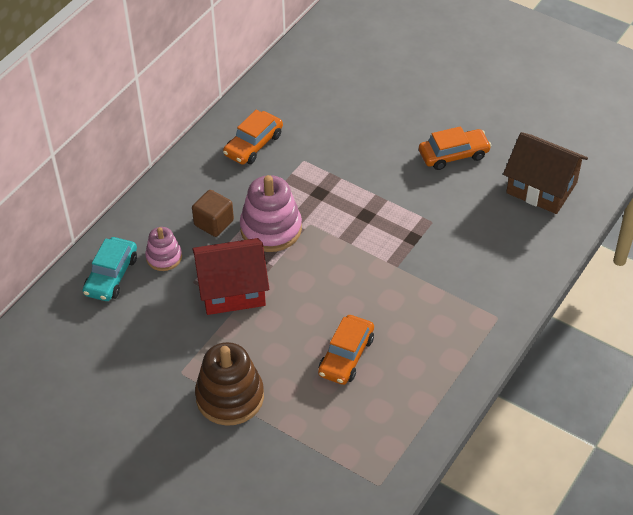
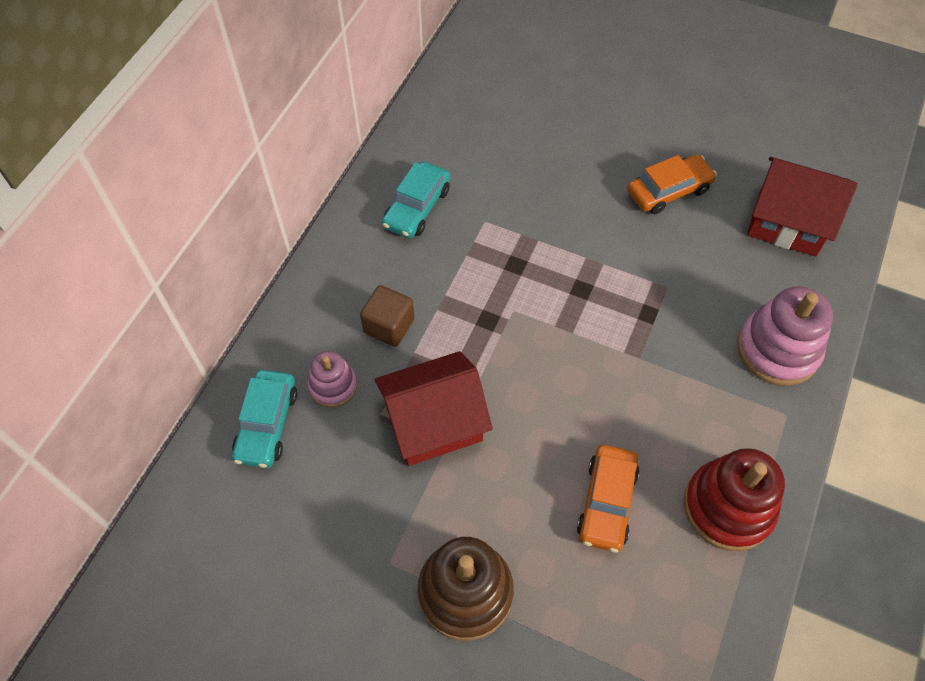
camera: 10 degrees left, 10 degrees up
(253, 144) = (417, 207): orange car -> turquoise car
(271, 229) = (465, 324): pink stacking toy -> pink stacking toy (777, 350)
(435, 370) = (728, 507): none -> red stacking toy
(541, 188) = (787, 223): brown house -> red house

